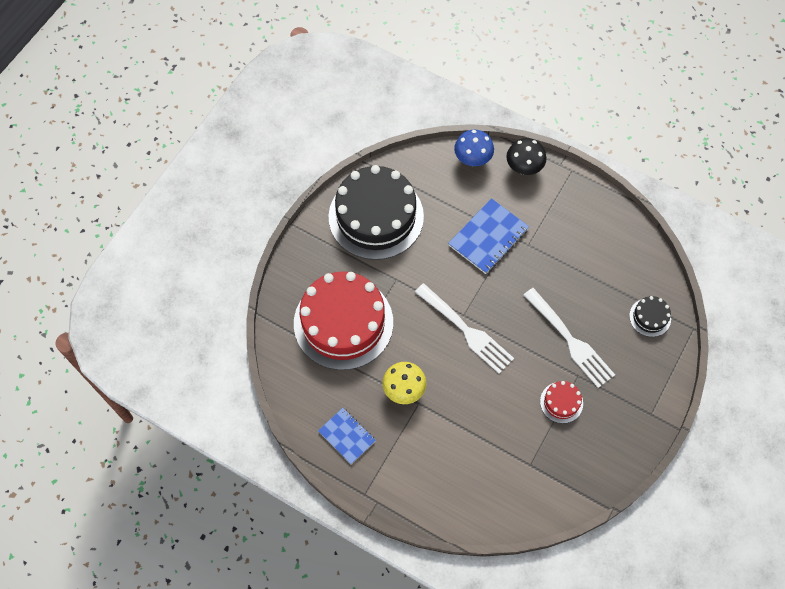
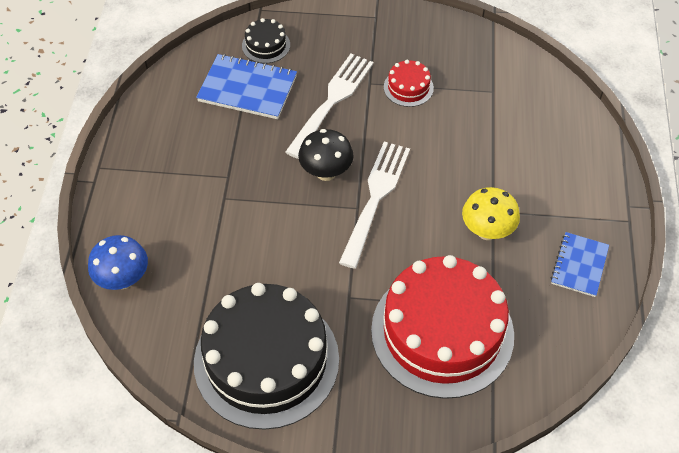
camera: 115 degrees left, 10 degrees down
(488, 237) = (237, 220): blue notebook -> blue notebook (247, 89)
(524, 168) = (114, 218): black mushroom -> black mushroom (326, 172)

